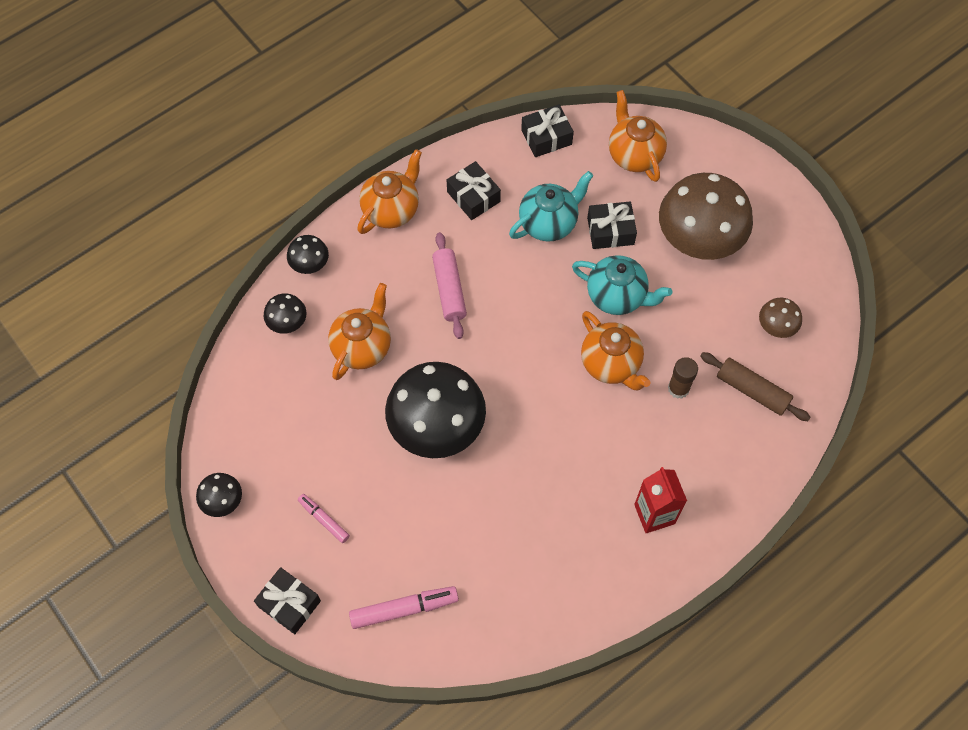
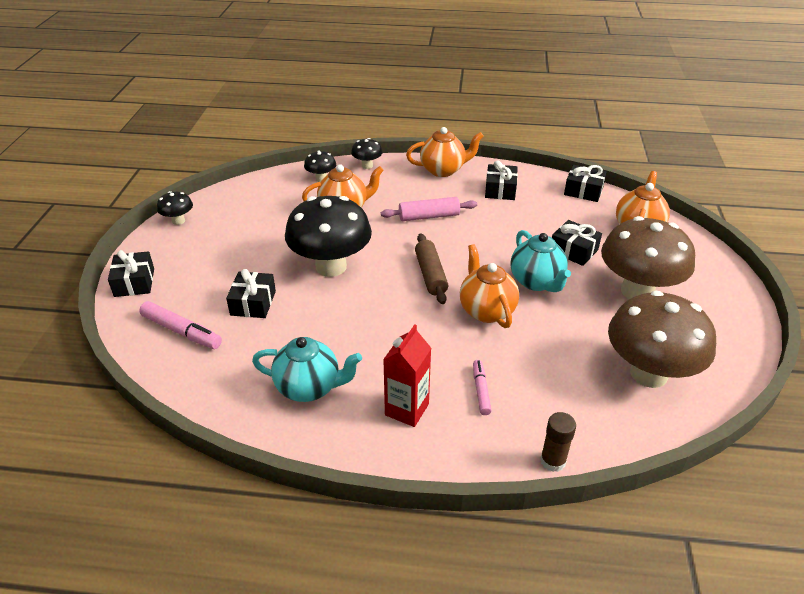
camera: 45 degrees right, 25 degrees down
(324, 519) = (210, 261): pink marker -> pink marker (481, 390)
(423, 527) = (253, 303): none -> black gift
(449, 290) = (429, 216): pink rolling pin -> pink rolling pin turned 45 degrees clockwise
(549, 223) = (534, 225): turquoise teapot -> turquoise teapot (309, 387)
(611, 364) = (486, 310): orange teapot -> orange teapot turned 150 degrees clockwise
(678, 388) = (520, 355): brown glue stick -> brown glue stick (553, 461)
(752, 391) = (581, 396): brown rolling pin -> brown rolling pin (430, 274)
(776, 327) = (648, 374): brown mushroom -> brown mushroom, size x2.22

